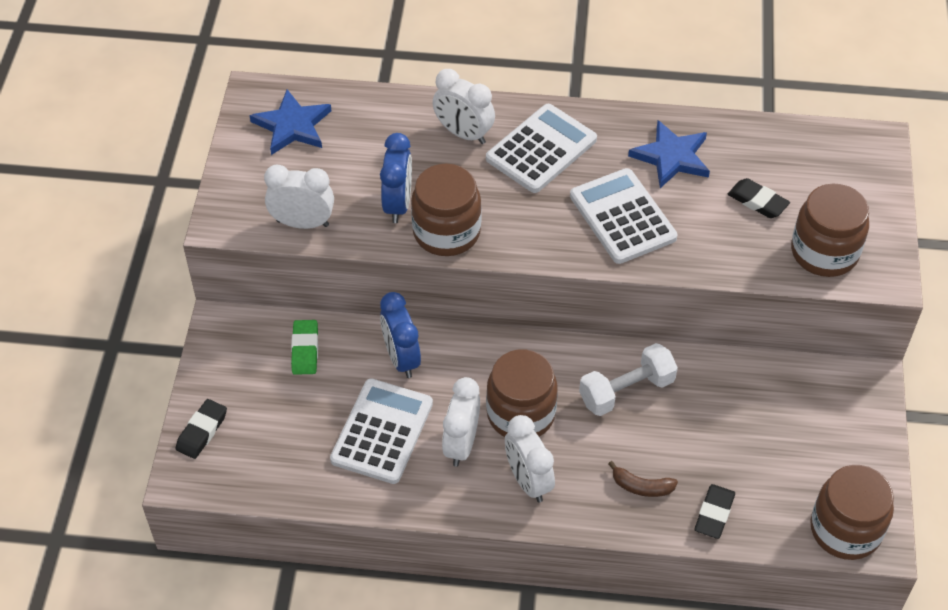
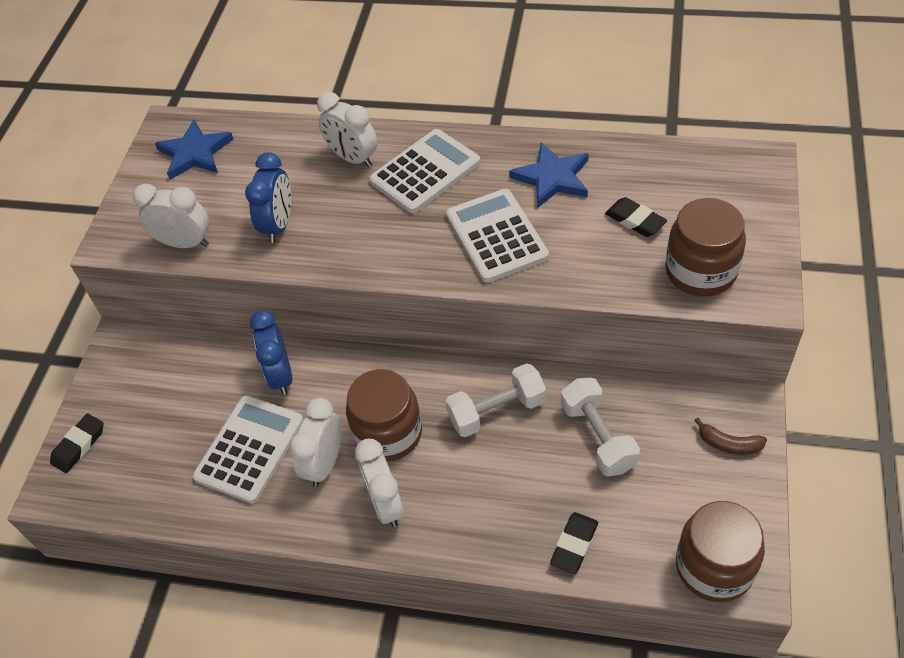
camera: 10 degrees right, 0 degrees up
(305, 350) = (191, 366): green eraser -> none
(446, 232) = (320, 251): brown jar -> none
(641, 487) = (501, 513): brown banana -> brown banana (729, 444)
(728, 414) = (598, 437): none -> white dumbbell

